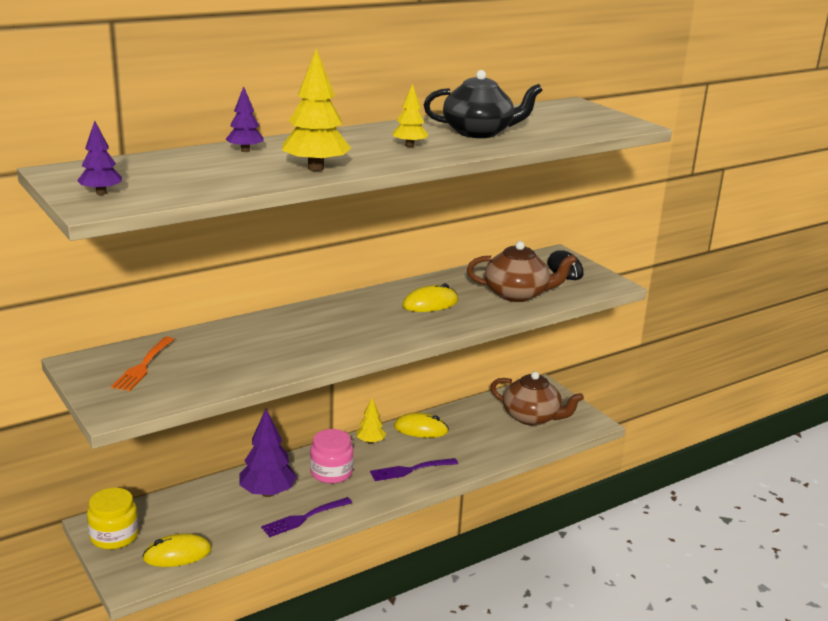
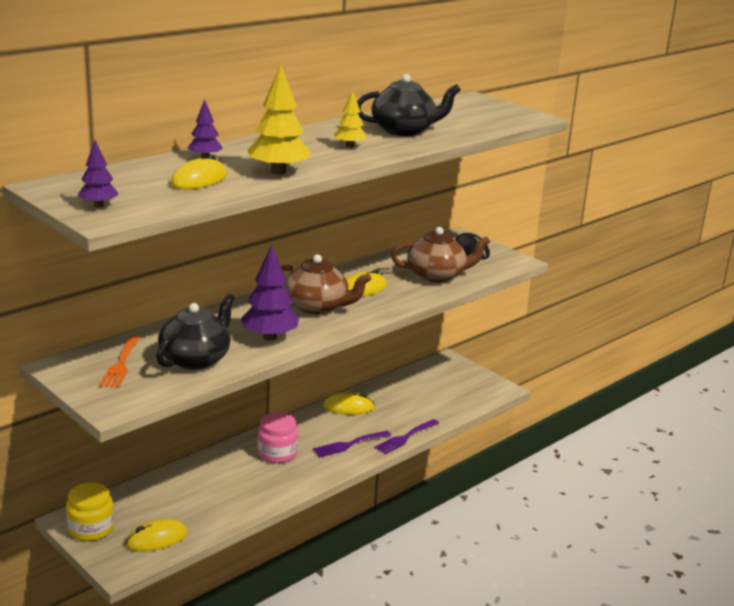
camera: 10 degrees left, 0 degrees up
(224, 172) = (199, 180): none -> yellow mouse
(224, 366) = (196, 359): none -> black teapot
(267, 493) = (223, 476): purple tree -> purple tree (269, 337)
(304, 518) = (264, 496): purple fork -> purple fork (405, 438)
(370, 442) = (305, 422): yellow tree -> none
(532, 417) = (446, 388): brown teapot -> brown teapot (317, 307)

